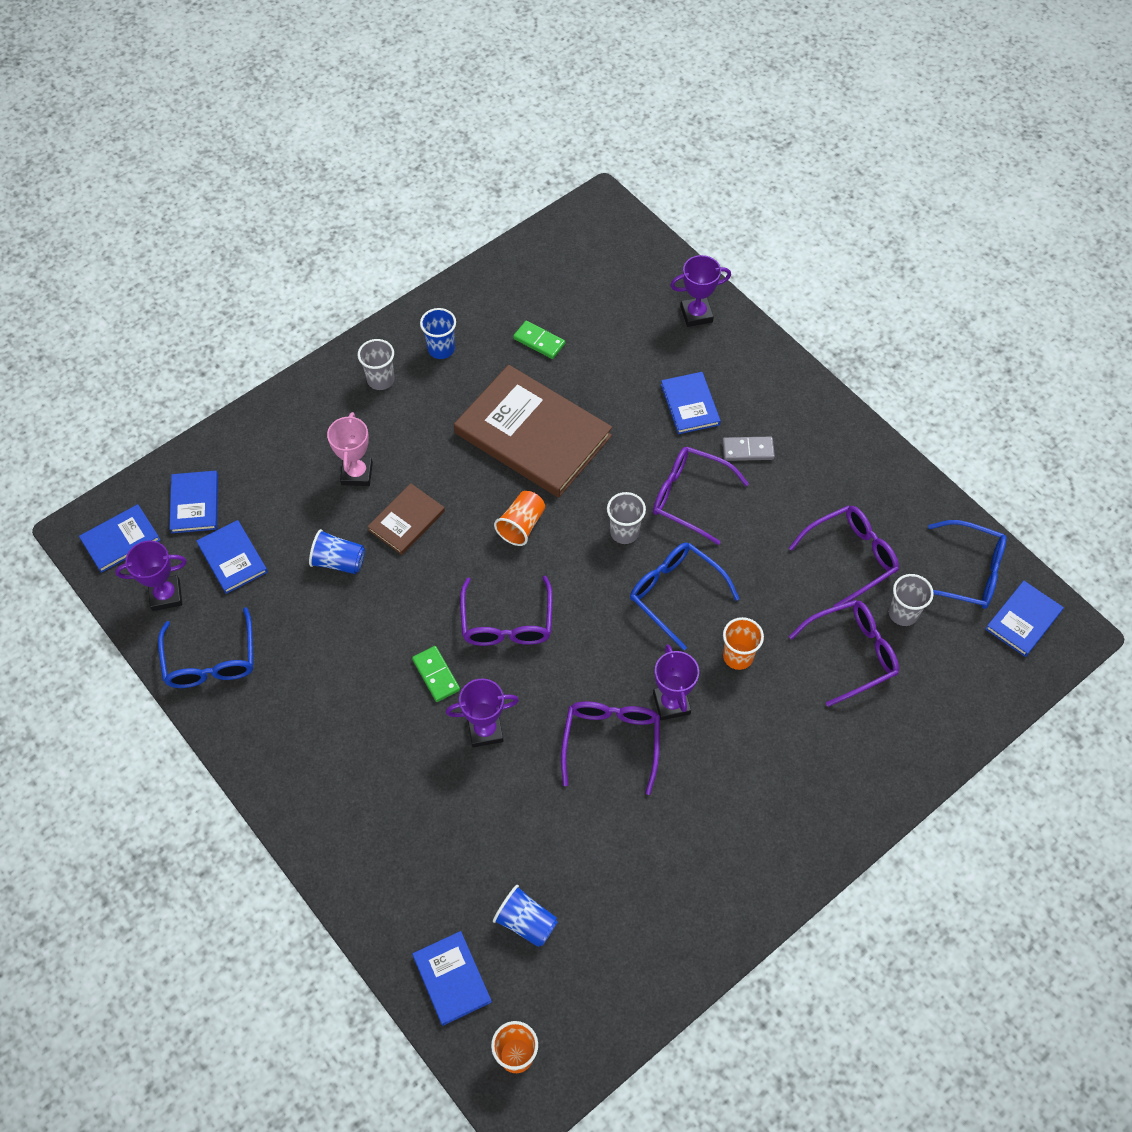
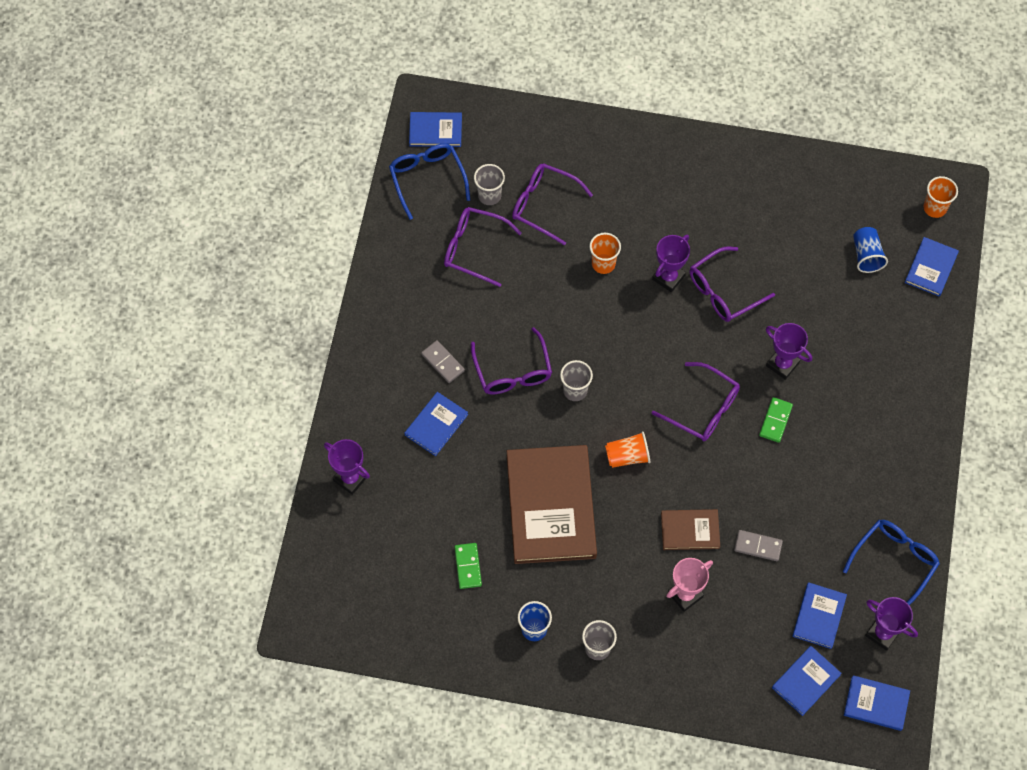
camera: 130 degrees left, 5 degrees up
(339, 561) = (758, 546): blue cup -> grey domino
(507, 623) = (703, 409): purple glasses -> purple glasses turned 75 degrees clockwise
(675, 594) = (592, 328): blue glasses -> none

